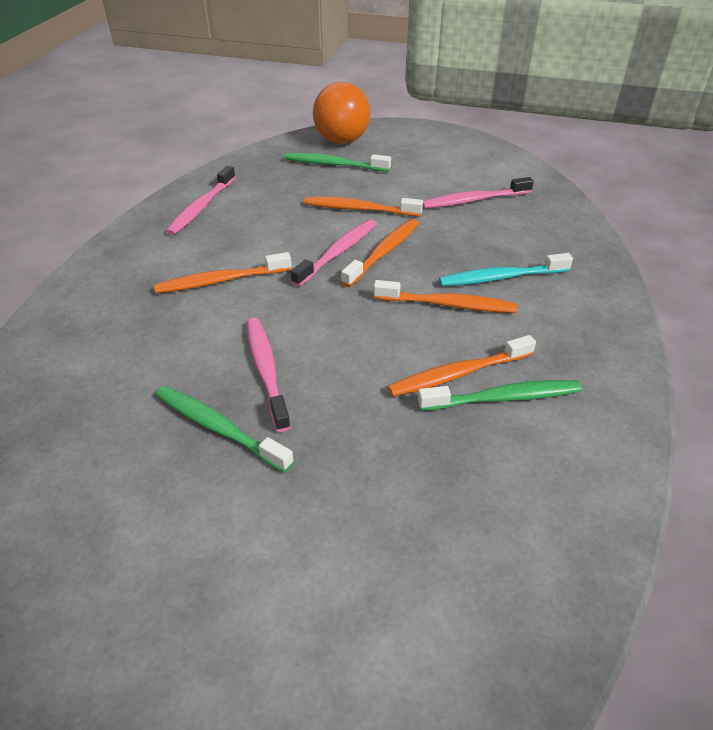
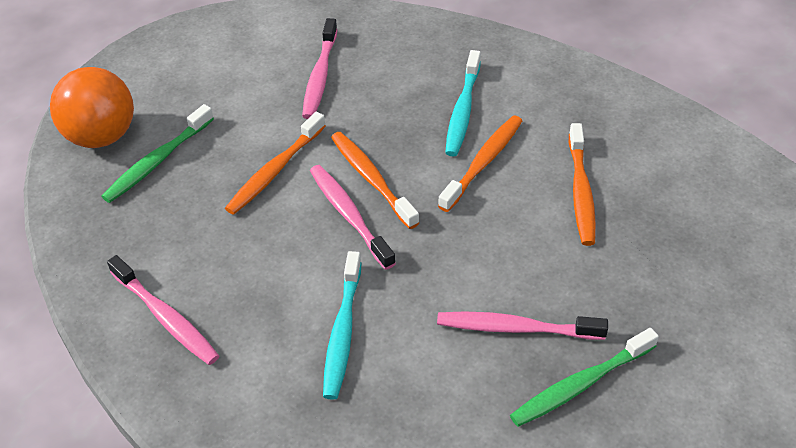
camera: 65 degrees left, 5 degrees up
(221, 281) = (342, 332): orange toothbrush -> turquoise toothbrush
(503, 398) = (621, 175): green toothbrush -> none

